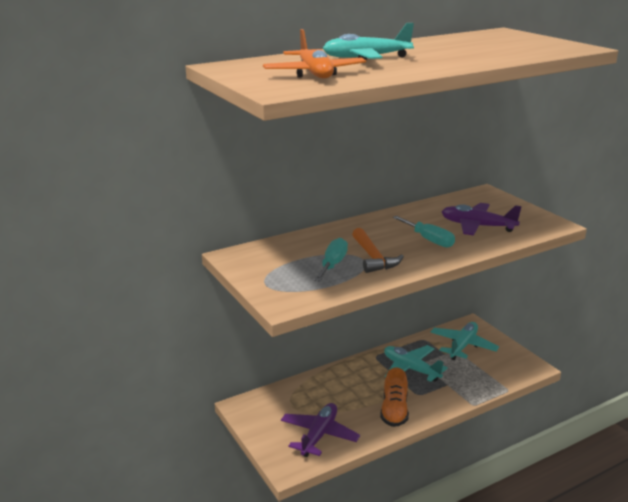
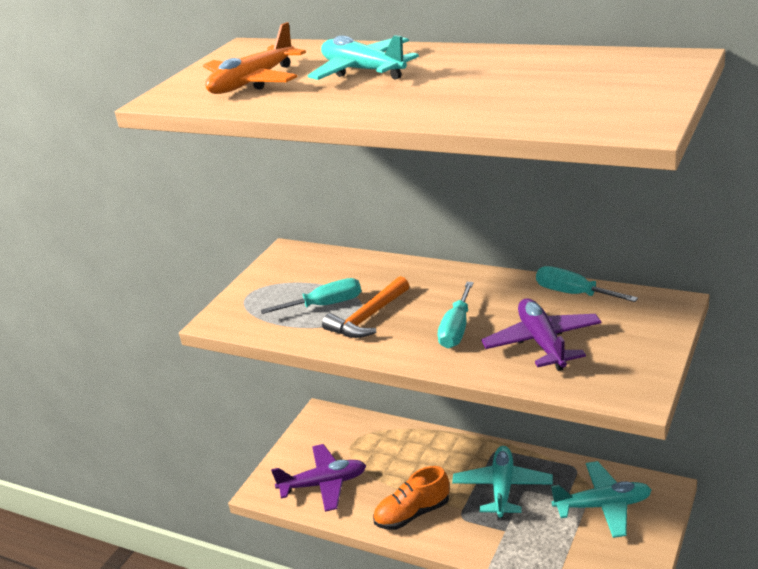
camera: 60 degrees right, 5 degrees up
(440, 205) = (573, 293): none -> turquoise screwdriver

